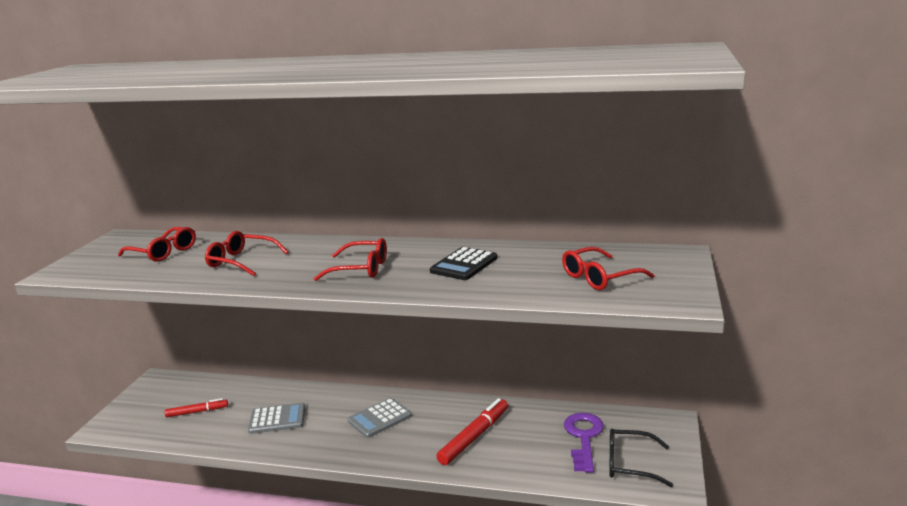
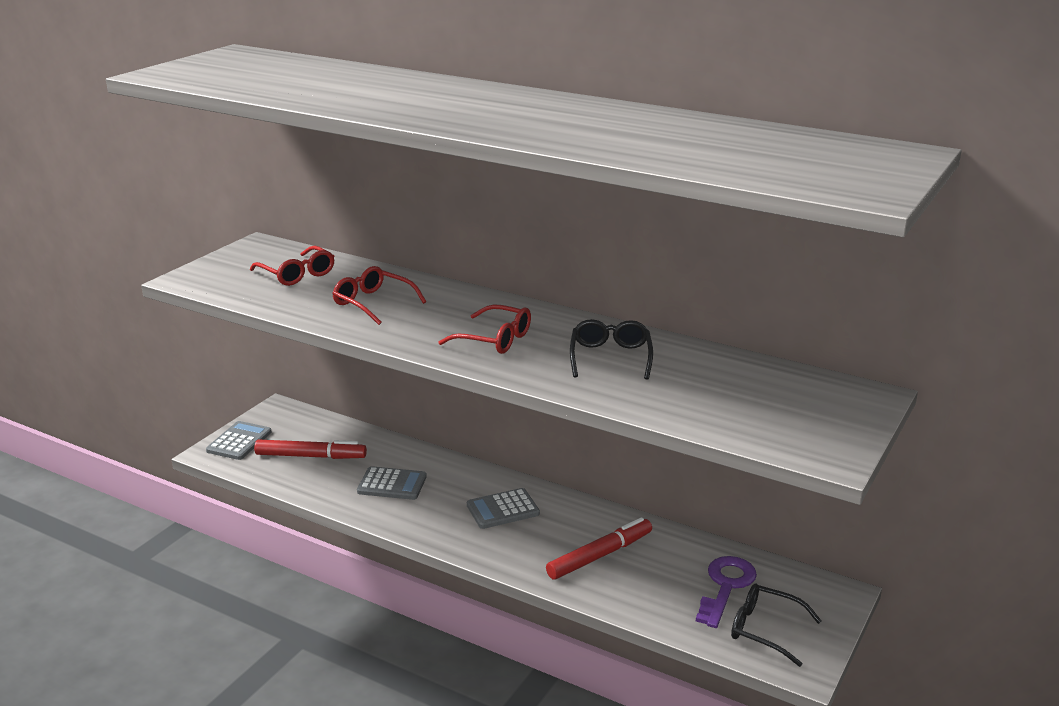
camera: 15 degrees right, 5 degrees up
(127, 413) = (239, 441): none -> grey calculator
(197, 412) = (311, 456): red marker -> red marker, size x1.62
(464, 265) = (610, 357): black calculator -> black glasses
(600, 277) = (755, 407): red glasses -> none

